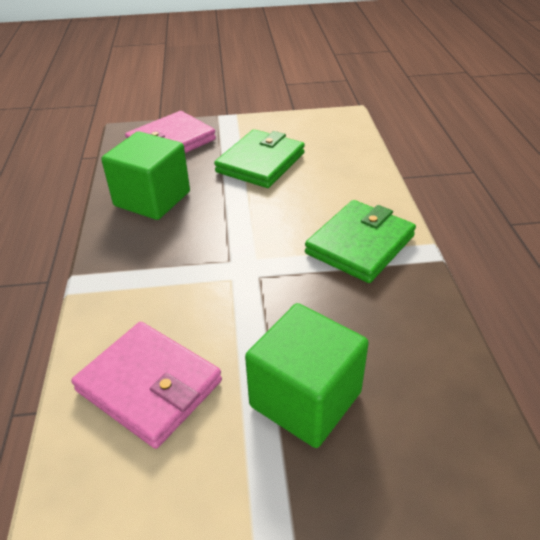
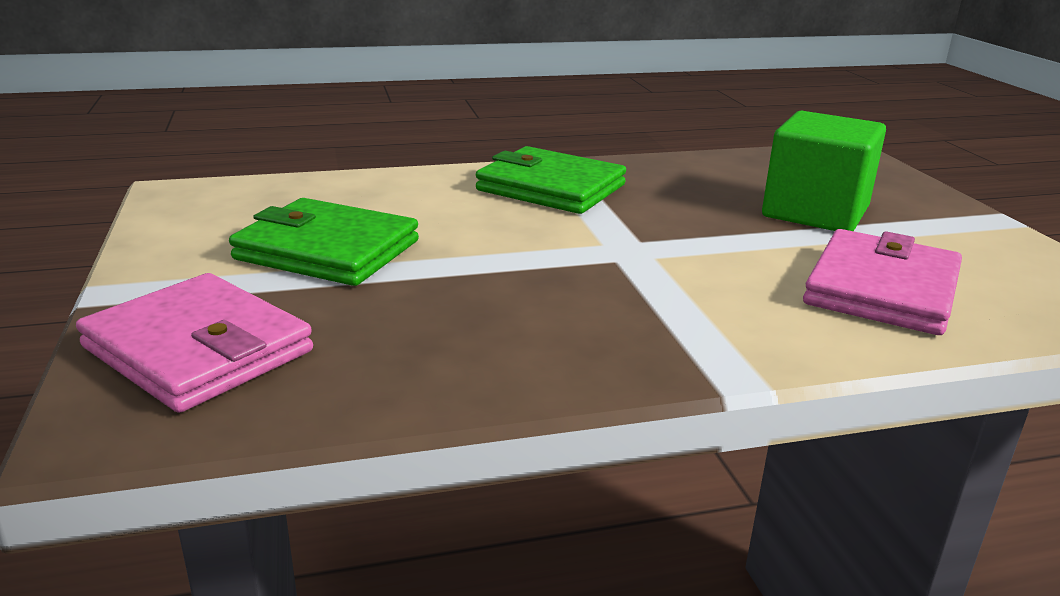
camera: 100 degrees left, 15 degrees down
(152, 199) = (454, 342): green cube -> none

